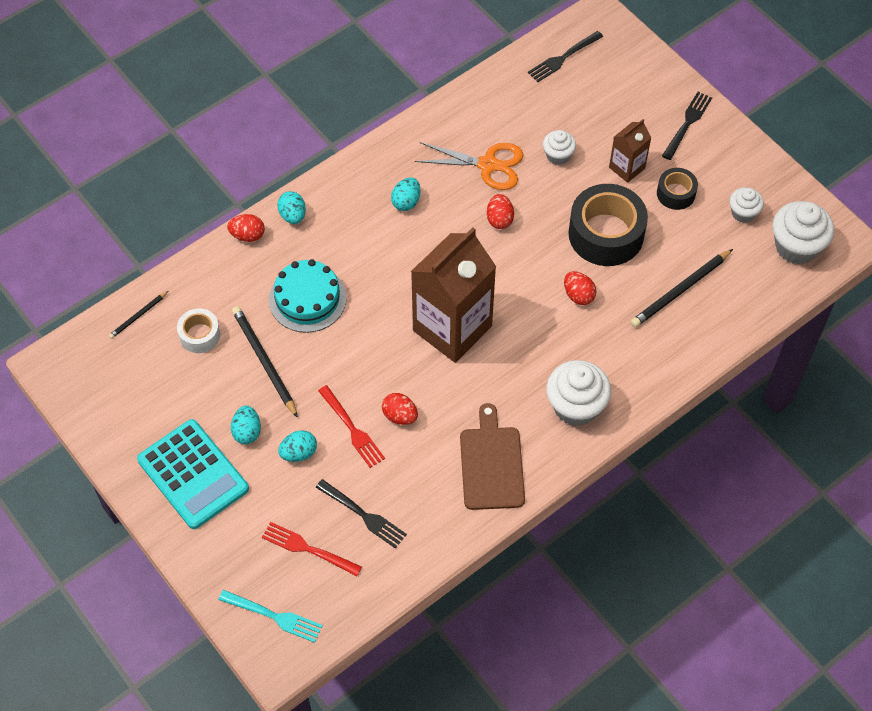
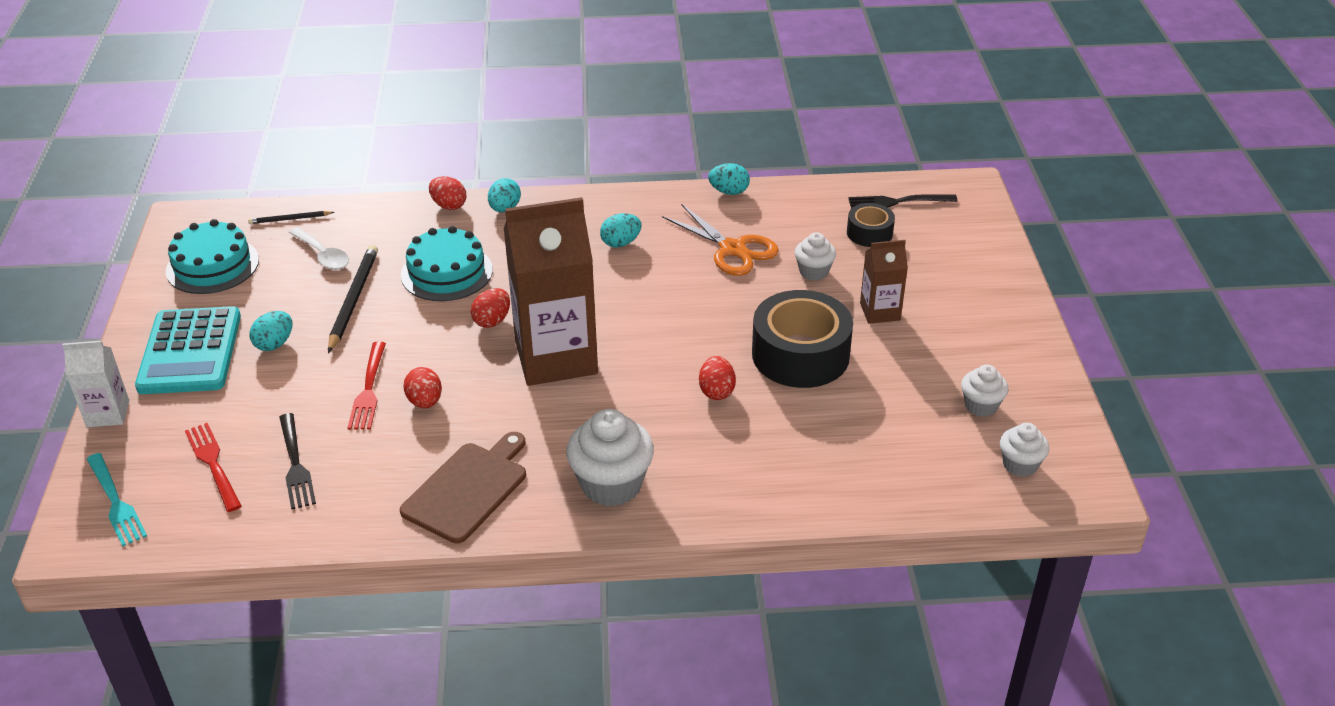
camera: 35 degrees right, 20 degrees down
(125, 392) = (212, 265): none -> turquoise cake
(191, 558) = (108, 414): none -> white carton
(199, 335) = (323, 255): white tape -> white spoon
(299, 453) = (298, 383): turquoise egg -> turquoise egg (729, 192)
(499, 219) = (699, 294): red egg -> red egg (492, 321)
(676, 193) = (915, 355): black tape -> black tape (869, 233)
(681, 290) = (837, 440): black pencil -> none
(687, 123) = (986, 304): black fork -> none
(796, 246) = (1020, 465): white cupcake -> white cupcake, size x0.57

